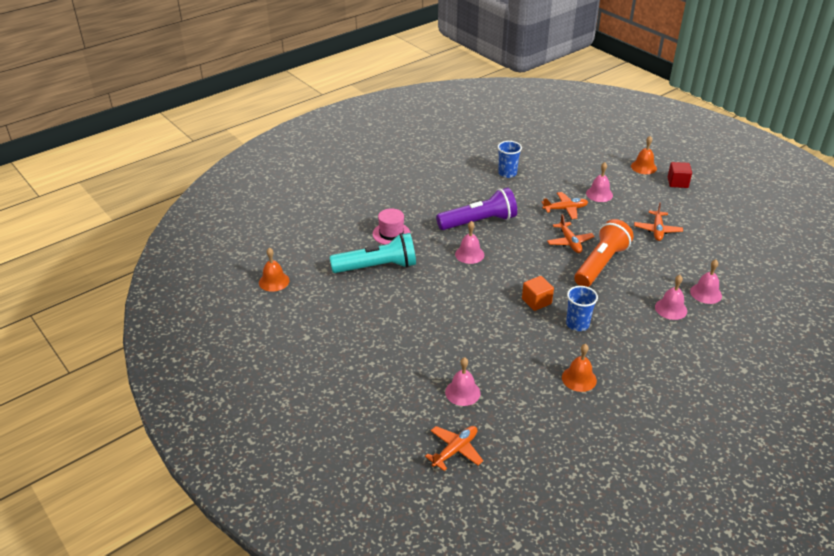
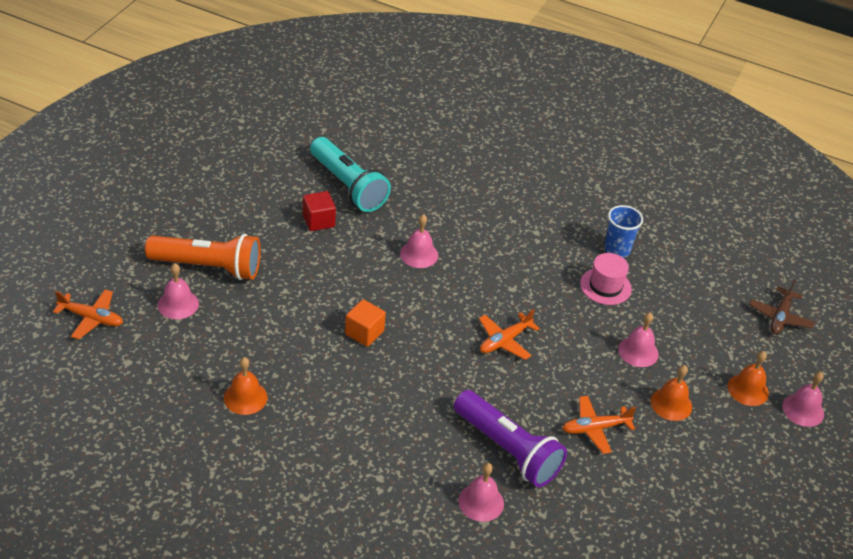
camera: 60 degrees right, 5 degrees up
(274, 281) = (278, 119): orange bell -> orange bell (671, 404)
(391, 234) = (415, 180): pink hat -> pink hat (605, 286)
(479, 222) = (489, 247): purple flashlight -> purple flashlight (507, 450)
(565, 209) = (576, 323): orange plane -> none
(577, 324) = (342, 378): blue cup -> none
(591, 137) = (780, 317): none -> brown plane
(601, 264) = (476, 380): orange flashlight -> orange flashlight (208, 267)
(671, 309) = (425, 467): pink bell -> pink bell (803, 410)
(677, 182) = (736, 436): red cube -> red cube (318, 221)

